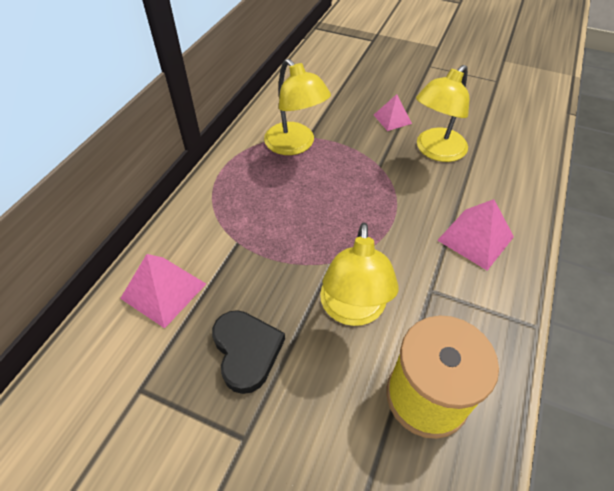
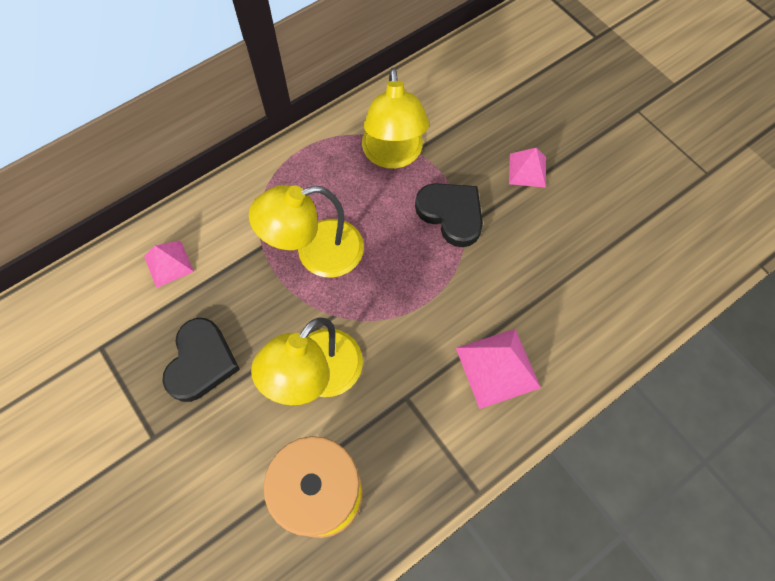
camera: 30 degrees right, 15 degrees up
(164, 291) = (169, 263): pink pyramid -> pink pyramid, size x0.64
(364, 162) = (451, 214): none -> black heart
(435, 151) = (543, 238): yellow lamp -> yellow lamp (316, 253)

